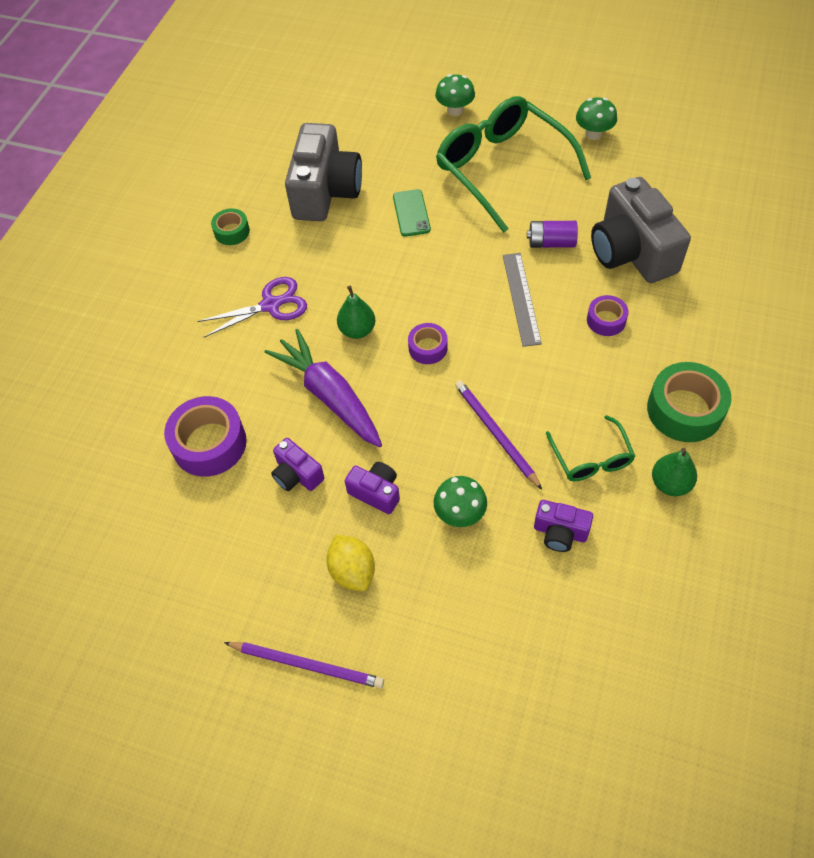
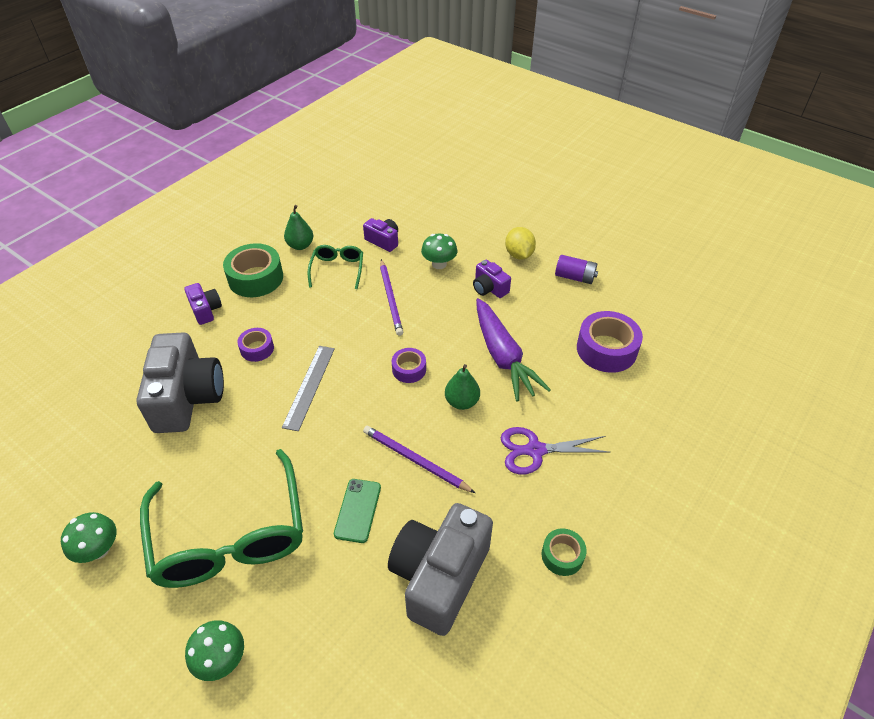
camera: 165 degrees left, 10 degrees down
(297, 474) = (542, 312): purple camera -> purple camera (205, 310)
(307, 665) = (558, 224): purple pencil -> purple pencil (415, 460)
(551, 243) = (247, 429): purple battery -> purple battery (574, 277)

